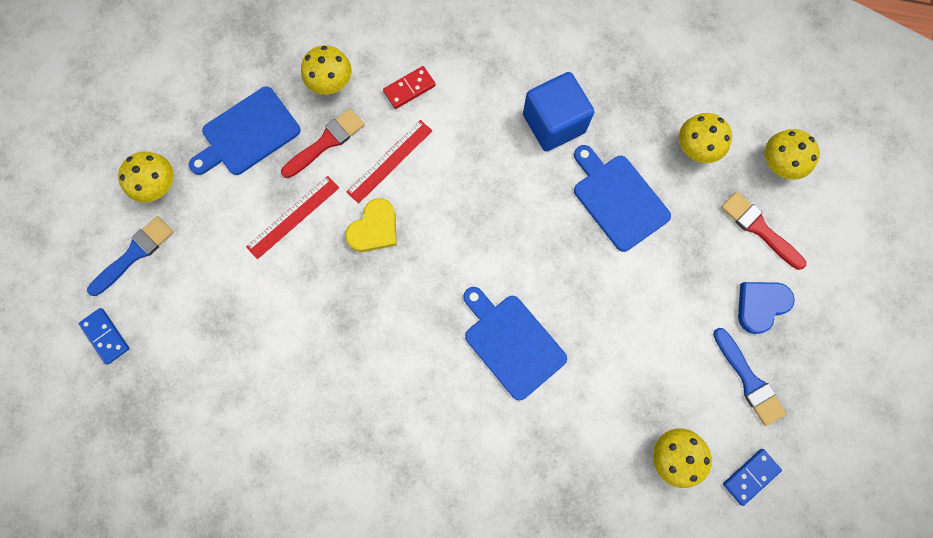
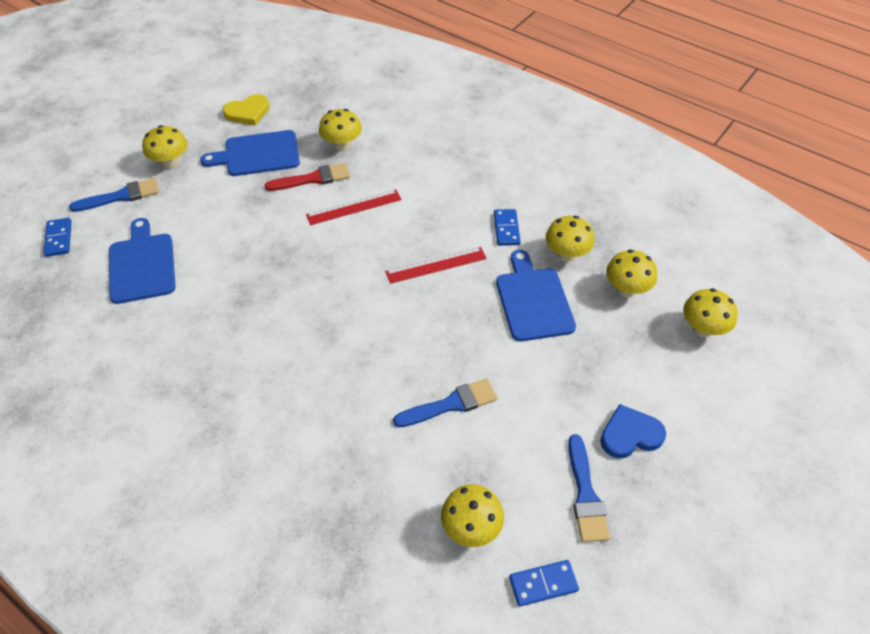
camera: 25 degrees right, 25 degrees down
(293, 217) = (253, 215): red ruler -> red ruler (436, 265)
(374, 228) = (311, 246): yellow heart -> yellow heart (248, 112)
(409, 89) = (400, 168): red domino -> none
(511, 343) = (372, 370): blue cutting board -> blue cutting board (142, 265)
(553, 123) = (506, 229): blue cube -> blue domino
(598, 346) = (451, 404): none -> blue brush
(624, 130) = (566, 254): none -> yellow mushroom
(759, 228) = (658, 371): red brush -> none

